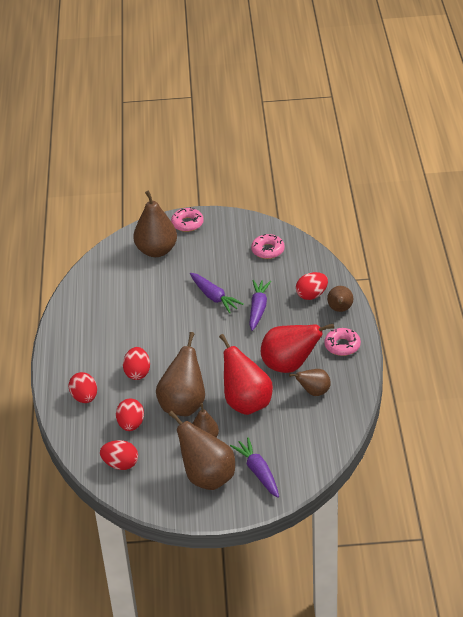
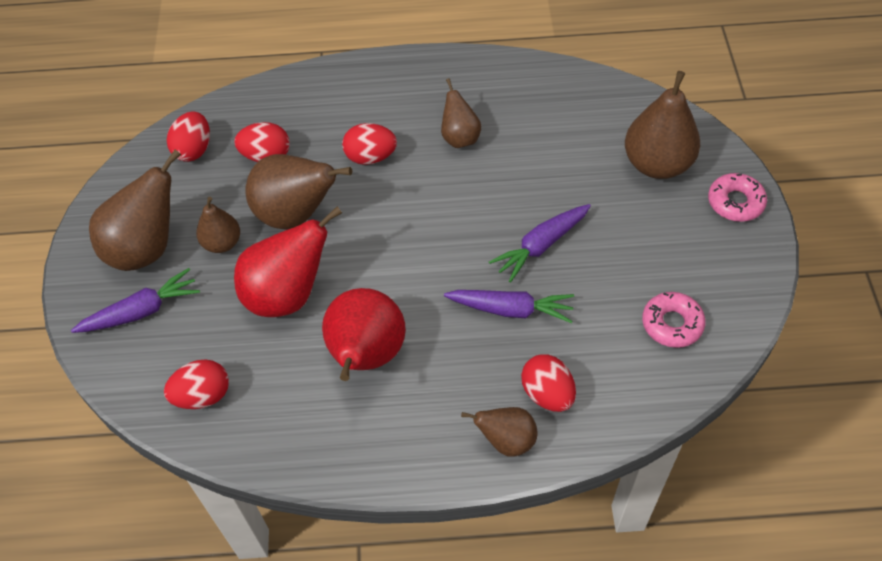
camera: 90 degrees right, 15 degrees up
(85, 398) = (327, 102): red egg -> red egg (203, 395)
(314, 392) = (298, 391): brown pear -> brown pear (460, 138)
(342, 346) = (409, 440): pink donut -> none

